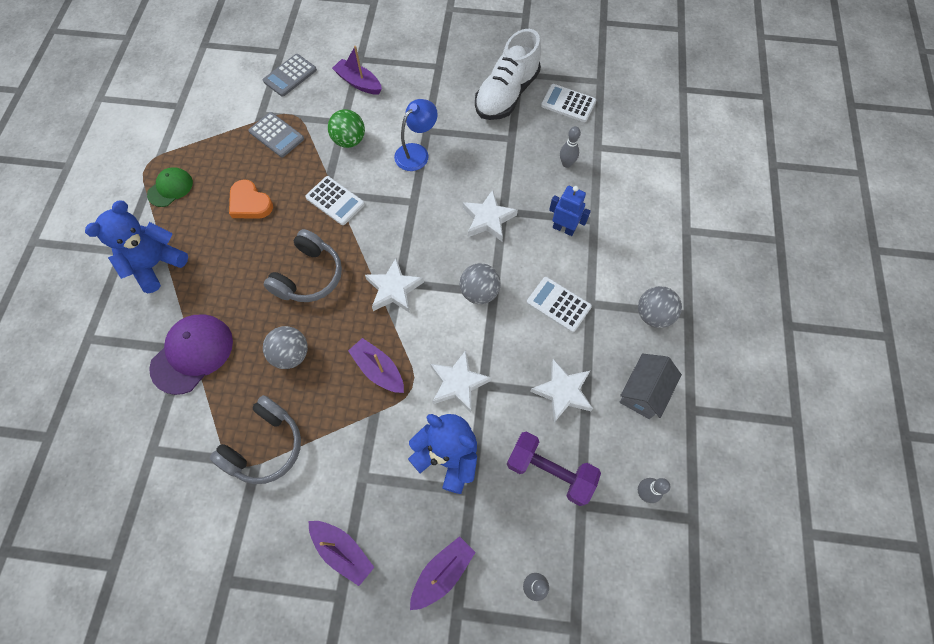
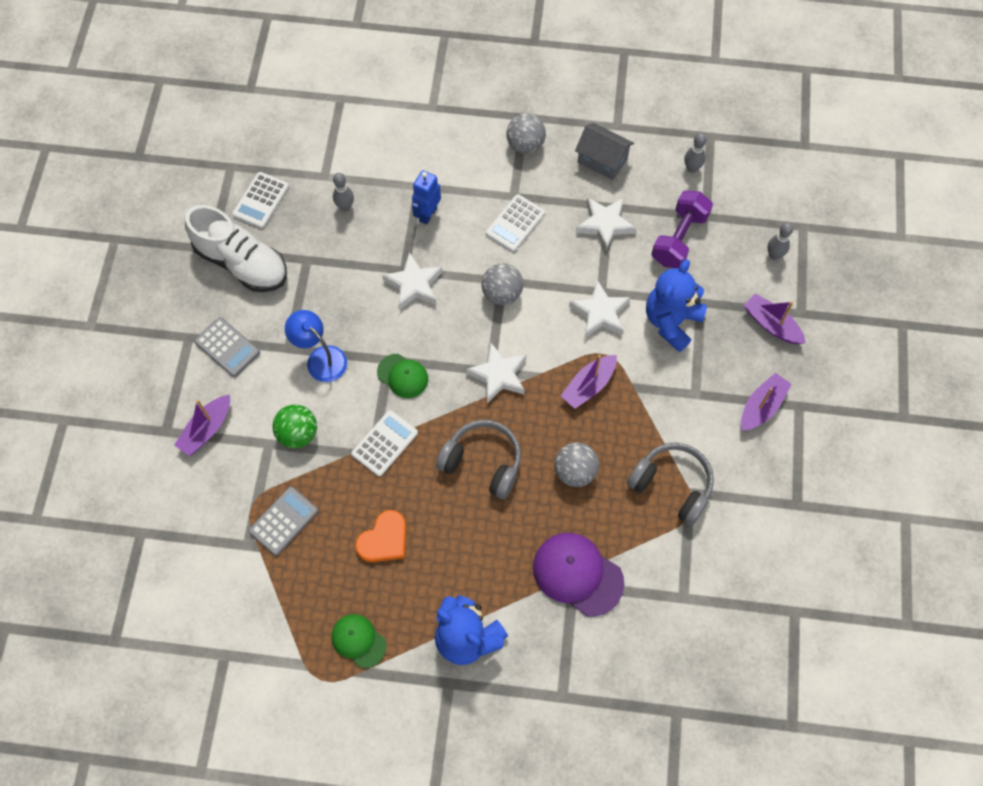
camera: 90 degrees left, 0 degrees up
(290, 76) = (186, 515): grey calculator -> grey calculator (227, 347)
(397, 212) = (403, 376): none -> green cap

